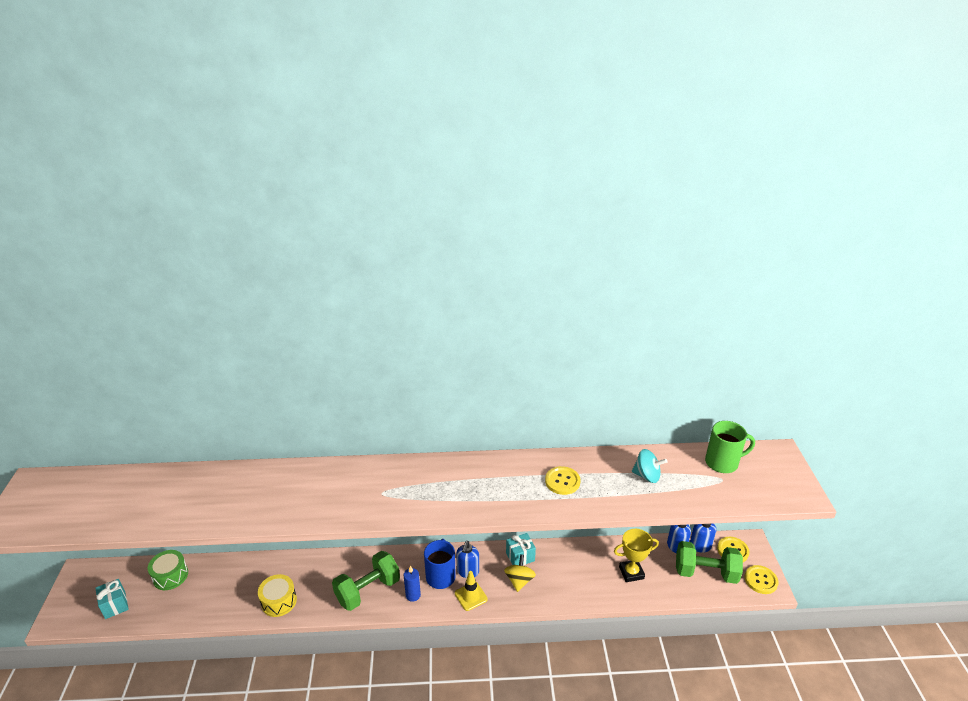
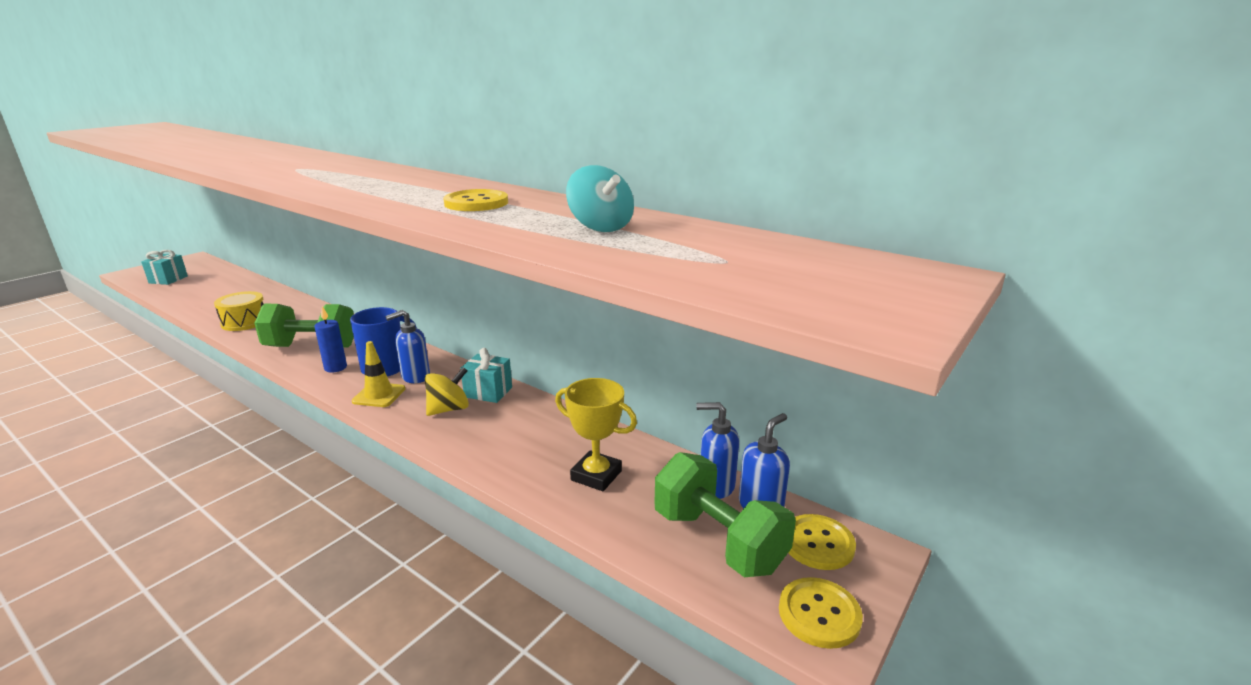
camera: 40 degrees right, 10 degrees down
(170, 576) = (225, 280): green drum -> none
(722, 462) = (768, 251): green mug -> none

